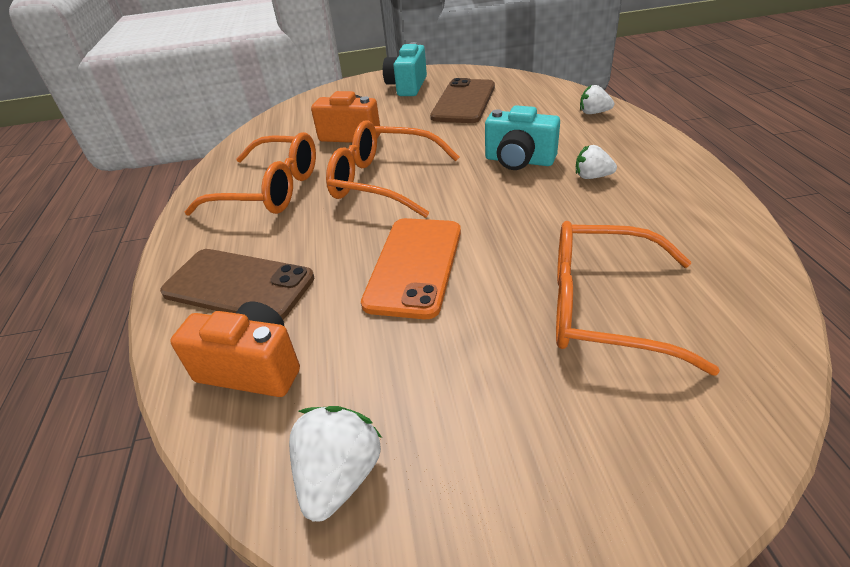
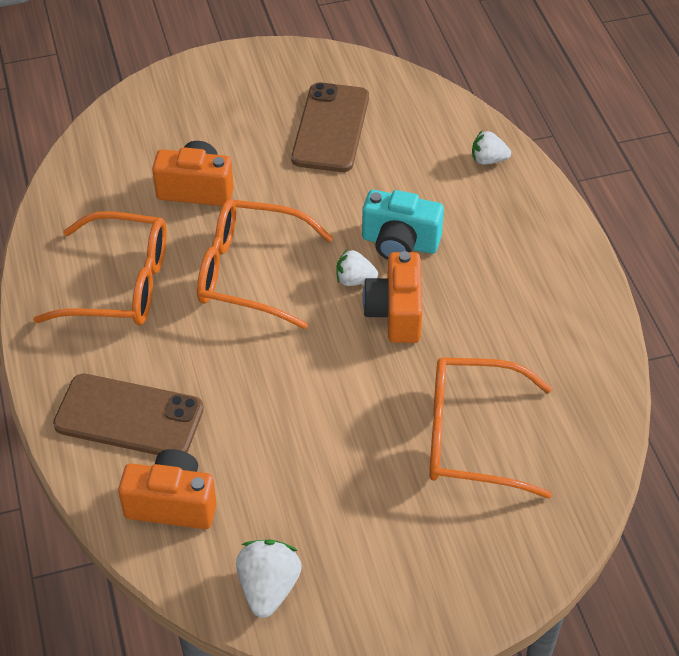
camera: 10 degrees left, 10 degrees up
(407, 86) = (252, 88): turquoise camera -> none
(415, 266) = (300, 392): orange phone -> none
(515, 206) = (395, 313): none -> orange camera
(592, 177) = (476, 271): white strawberry -> white strawberry (354, 280)

